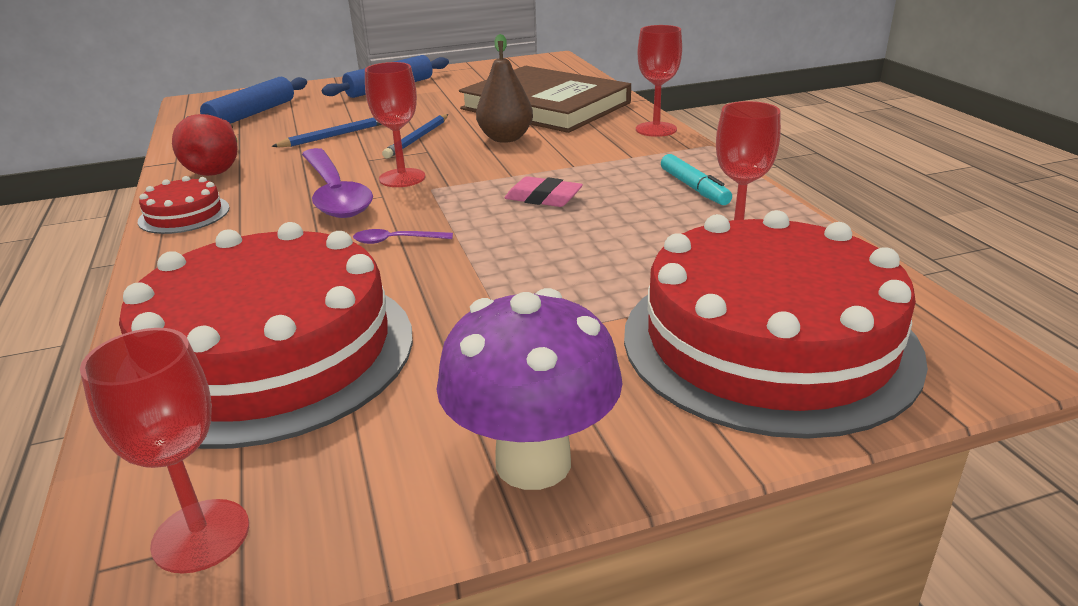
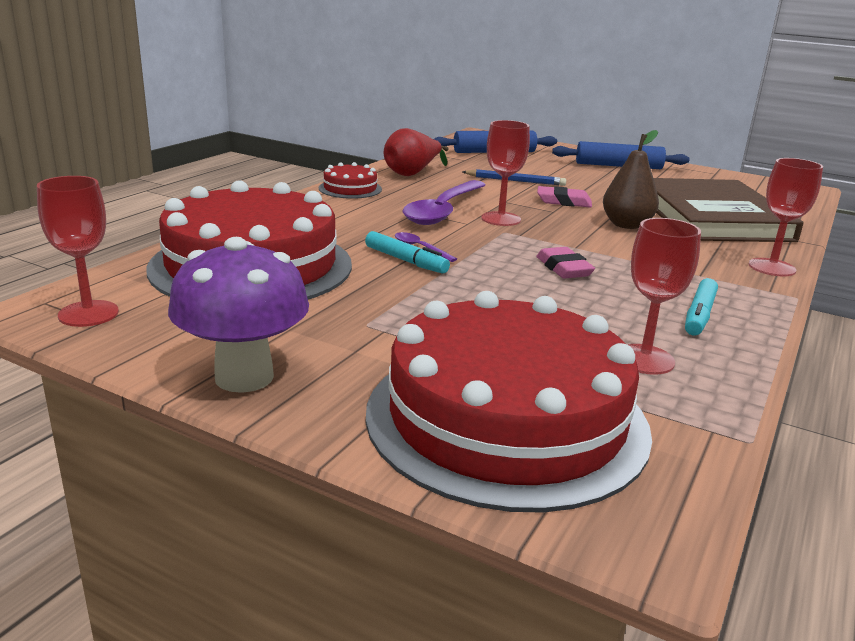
camera: 45 degrees right, 5 degrees down
(411, 259) = (406, 261): none -> turquoise marker
(417, 139) = (563, 202): blue pencil -> pink eraser

